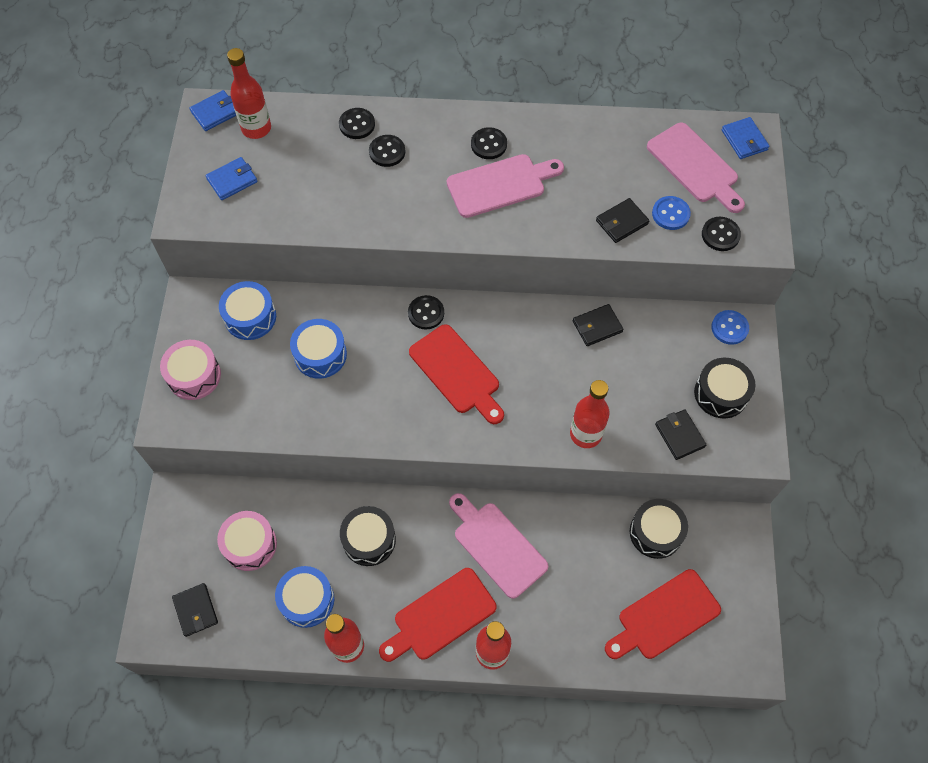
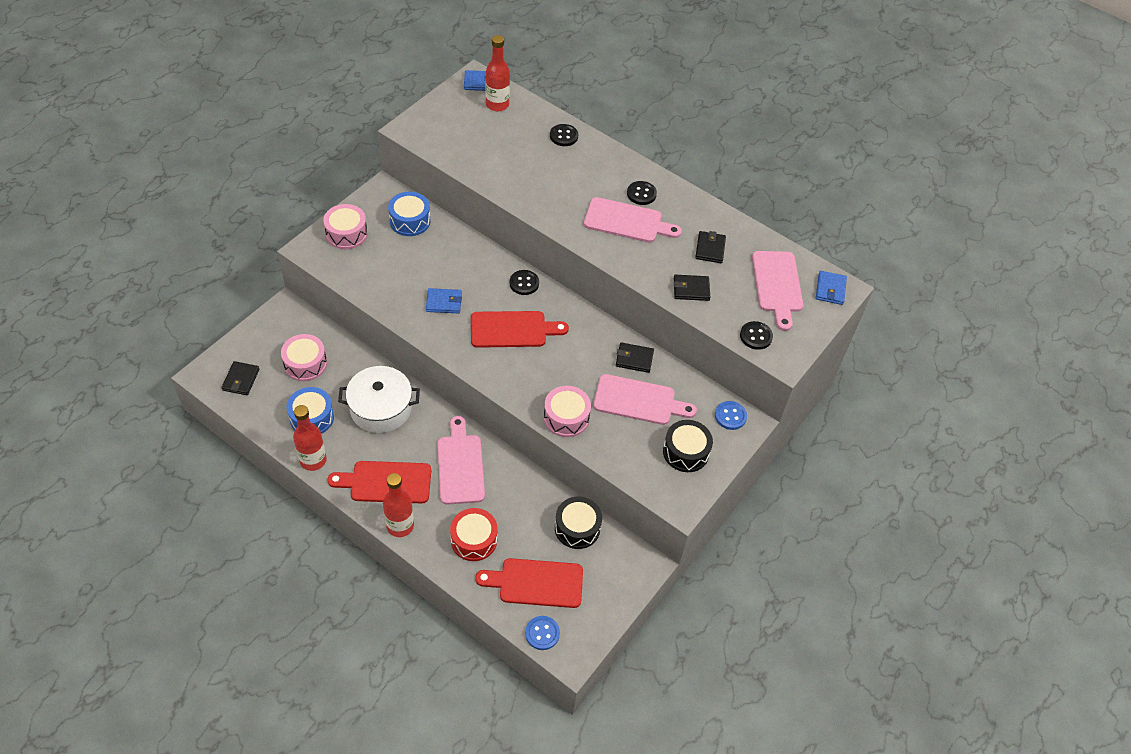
camera: 30 degrees right, 10 degrees down
(232, 180) = (455, 125): blue wallet -> blue wallet (444, 302)
(320, 354) = (434, 267): blue drum -> none
(369, 540) = (381, 408): black drum -> white pot
(387, 152) = (569, 162): black button -> none
(457, 373) = (512, 330): red cutting board -> red cutting board turned 90 degrees counterclockwise
(573, 615) = (474, 540): none -> red drum
(585, 434) = (566, 417): red bottle -> pink drum
(637, 369) = (639, 401): none -> pink cutting board
(670, 214) = (731, 304): blue button -> blue button (542, 633)
(679, 435) = (631, 459): black wallet -> black wallet (710, 249)

